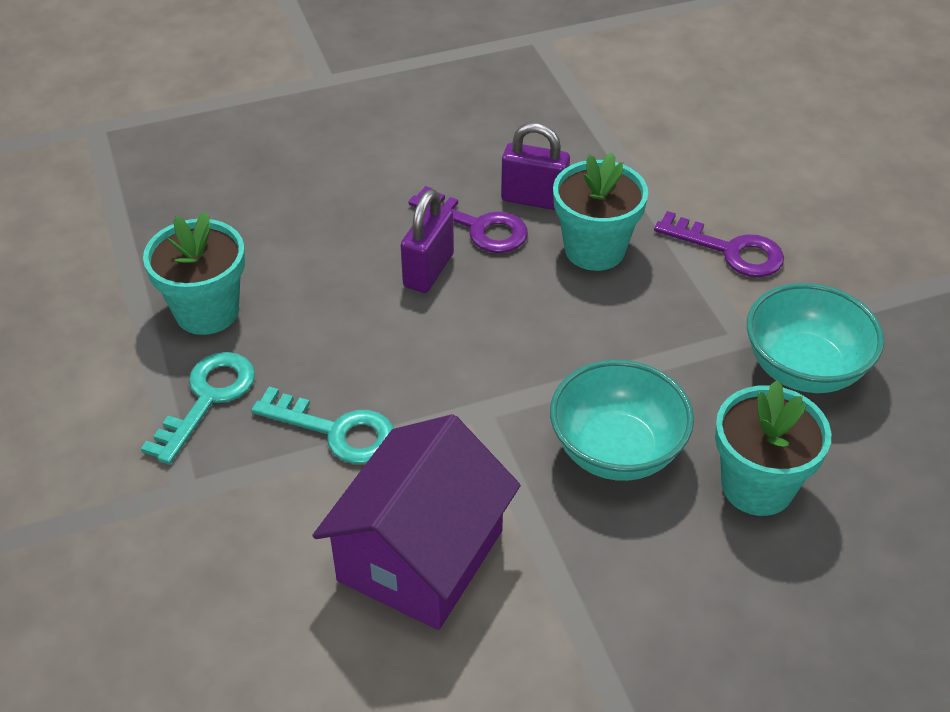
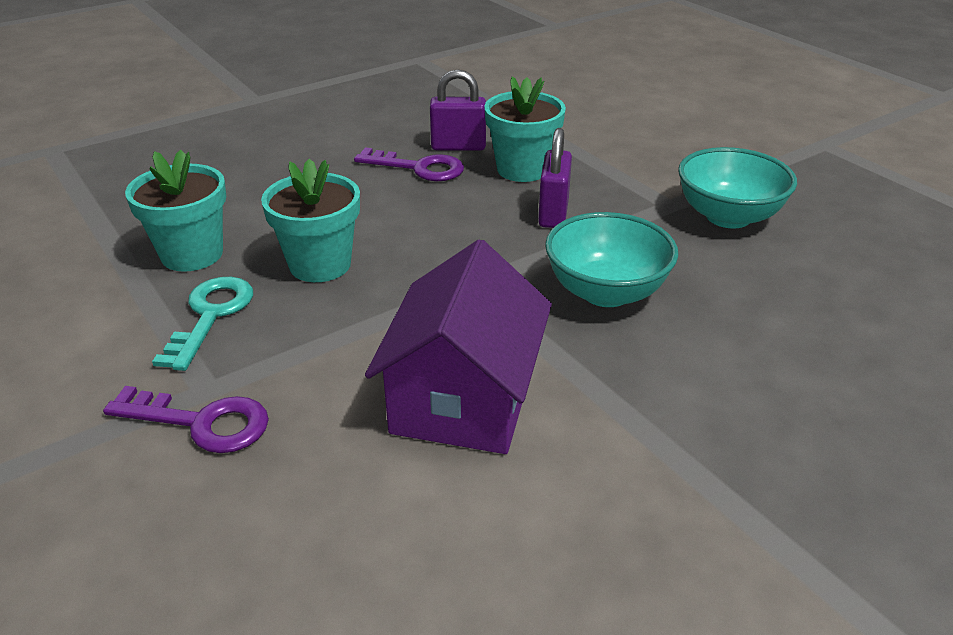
camera: 15 degrees left, 10 degrees down
(336, 431) = (345, 319): turquoise key -> none
(428, 271) = (388, 200): purple padlock -> purple padlock (553, 213)
(729, 250) = (629, 156): purple key -> purple key (202, 422)
(757, 486) = (736, 296): turquoise flower pot -> turquoise flower pot (320, 264)

